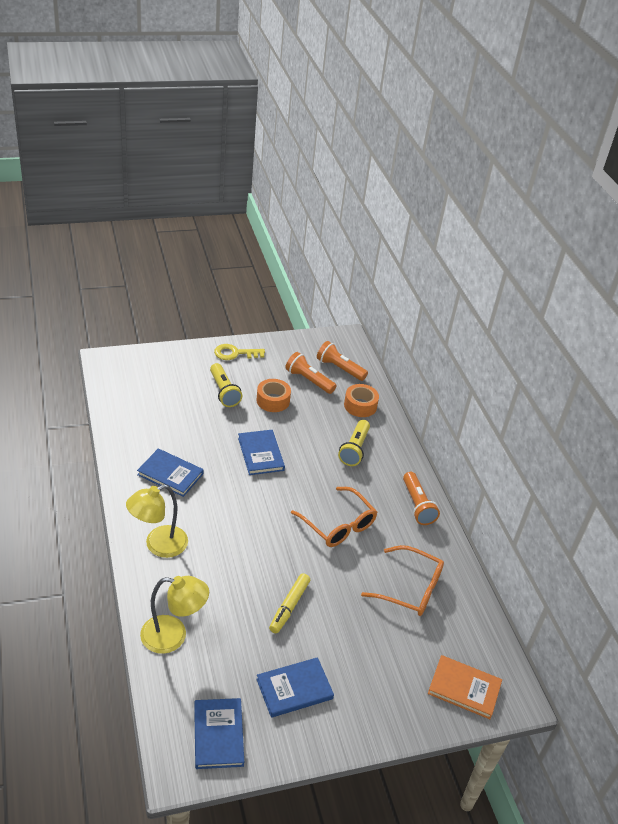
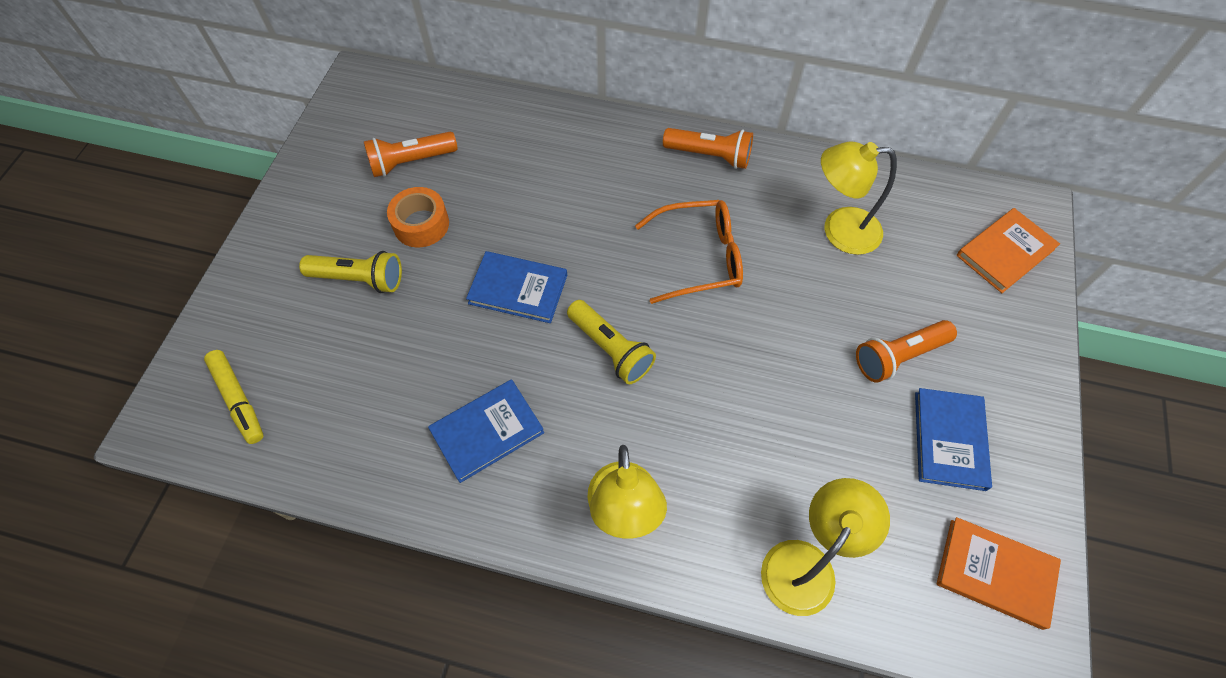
camera: 55 degrees left, 20 degrees up
(218, 735) = (995, 573): blue book -> orange book
(235, 353) = (286, 226): yellow key -> none
(289, 606) = (813, 383): yellow marker -> yellow marker (238, 400)
(339, 368) = (413, 115): orange flashlight -> orange flashlight (898, 356)
(354, 449) = (576, 174): yellow flashlight -> yellow flashlight (611, 349)
(360, 405) = (500, 128): orange tape -> none
(410, 589) = (839, 230): orange glasses -> yellow lamp

